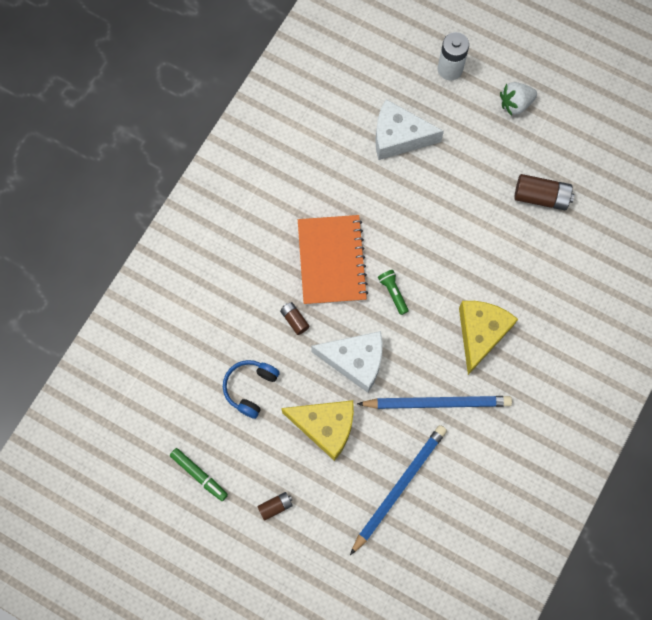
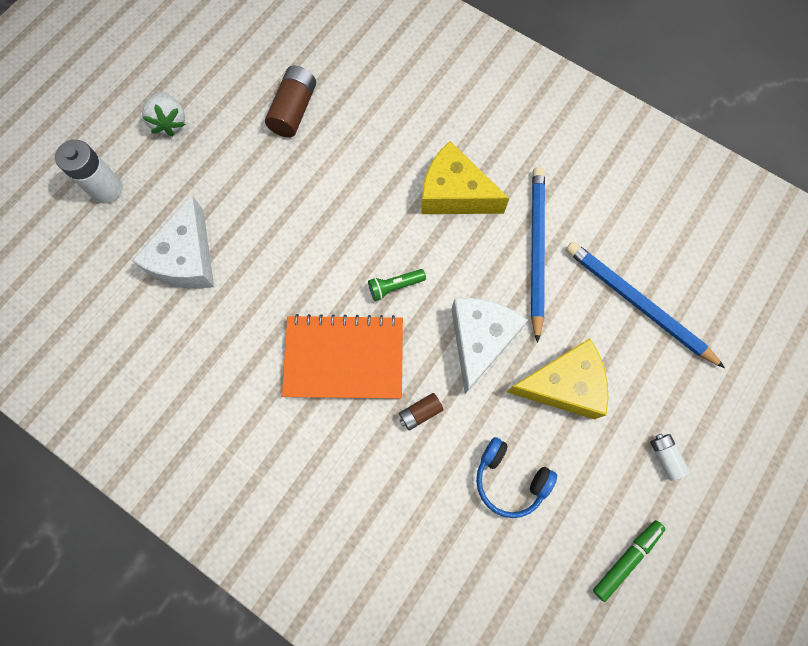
camera: 85 degrees left, 0 degrees up
(275, 506) = (665, 457): brown battery -> white battery
(325, 427) = (563, 385): yellow cheese -> yellow cheese turned 60 degrees clockwise

